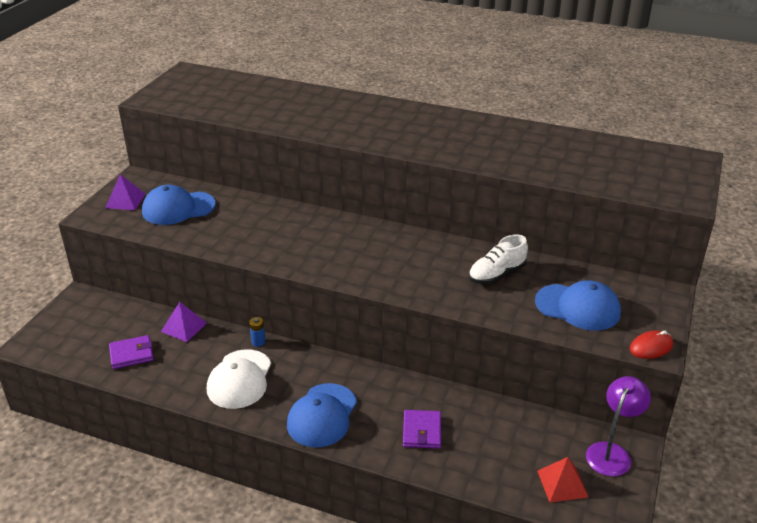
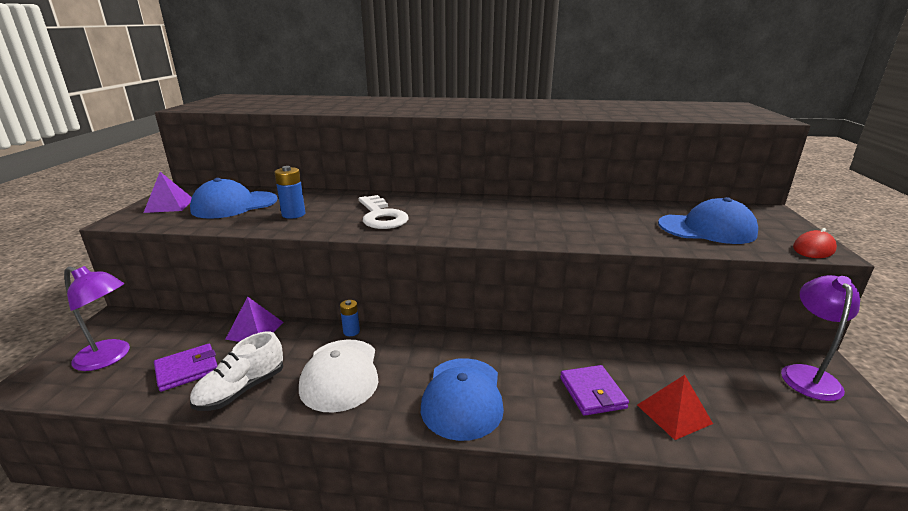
camera: 15 degrees left, 10 degrees down
(78, 333) = (110, 357): none -> purple lamp
(225, 229) = (293, 214): none -> blue battery
(297, 243) = (381, 216): none -> white key
(497, 274) = (604, 216): white shoe -> white shoe (241, 390)
(562, 483) = (794, 421): red pyramid -> red pyramid (674, 414)

